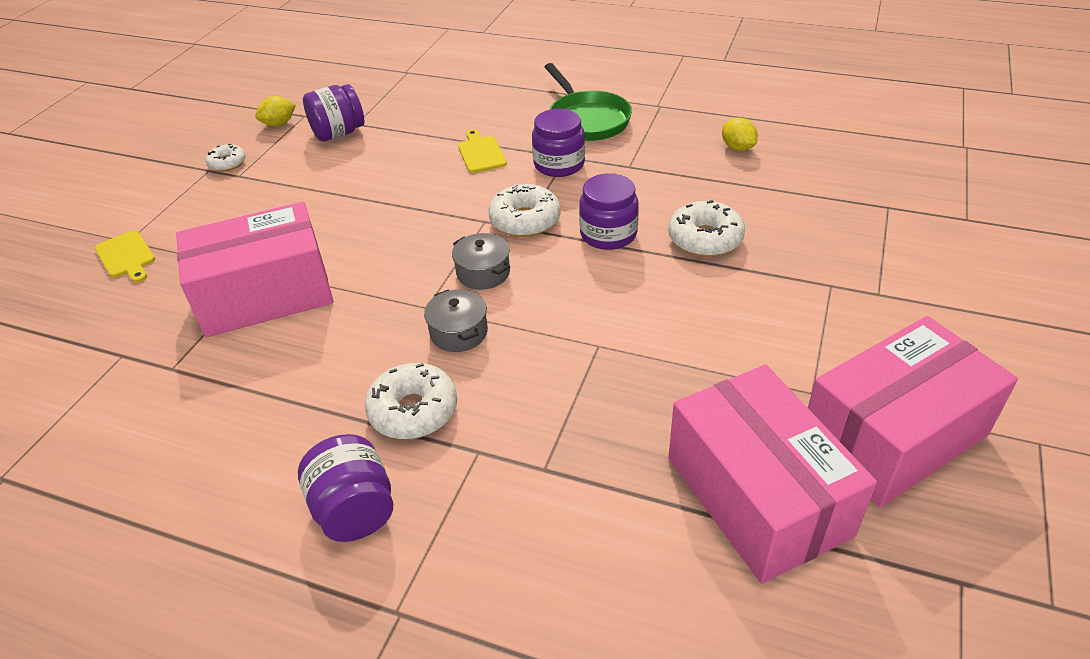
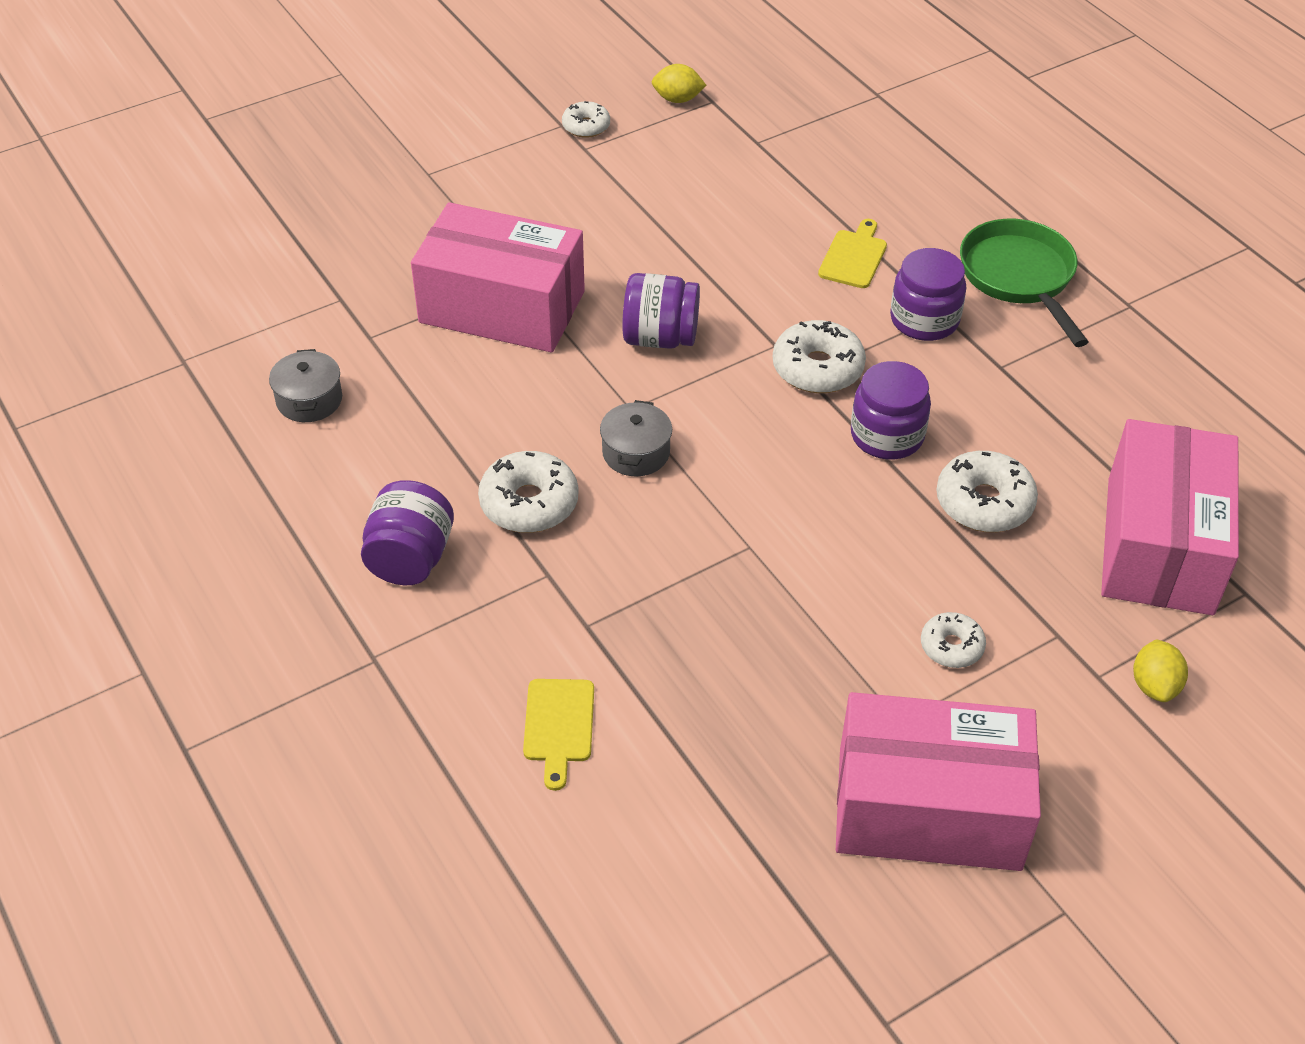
camera: 35 degrees right, 5 degrees up
(126, 256) = (415, 191): yellow cutting board -> yellow cutting board (559, 725)
(338, 133) = (728, 146): purple jar -> purple jar (660, 338)
(483, 273) = (717, 404): grey pot -> grey pot (309, 400)
(587, 120) = (1019, 277): green pan -> green pan turned 150 degrees clockwise
(737, 148) = (1158, 415): yellow lemon -> yellow lemon (1154, 685)
(757, 496) = (741, 769): pink box -> pink box (1159, 545)
(785, 328) = (951, 646): none -> white donut

